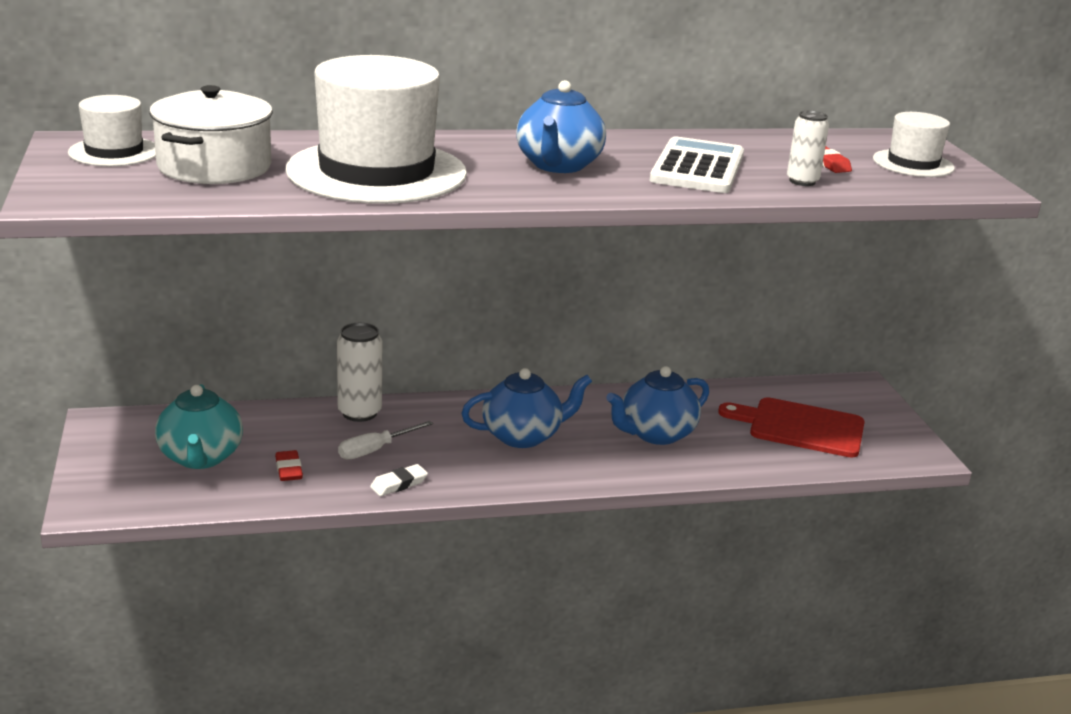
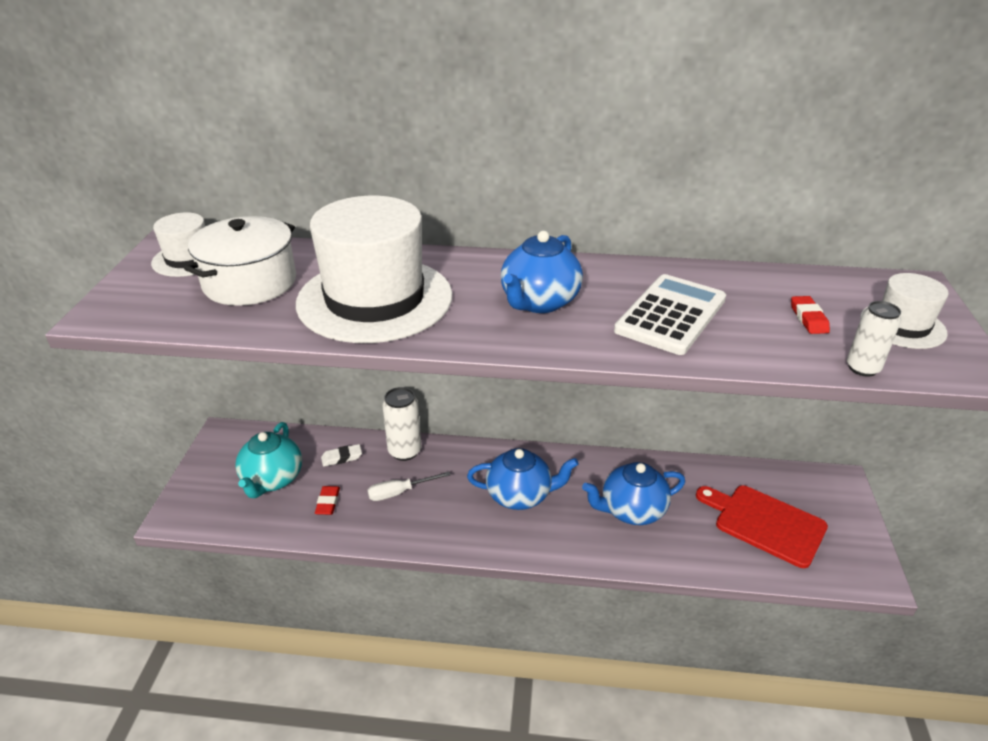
camera: 20 degrees right, 10 degrees up
(399, 484) = (402, 532): white eraser -> white eraser (342, 458)
(802, 181) = (769, 344): white can -> white can (862, 368)

